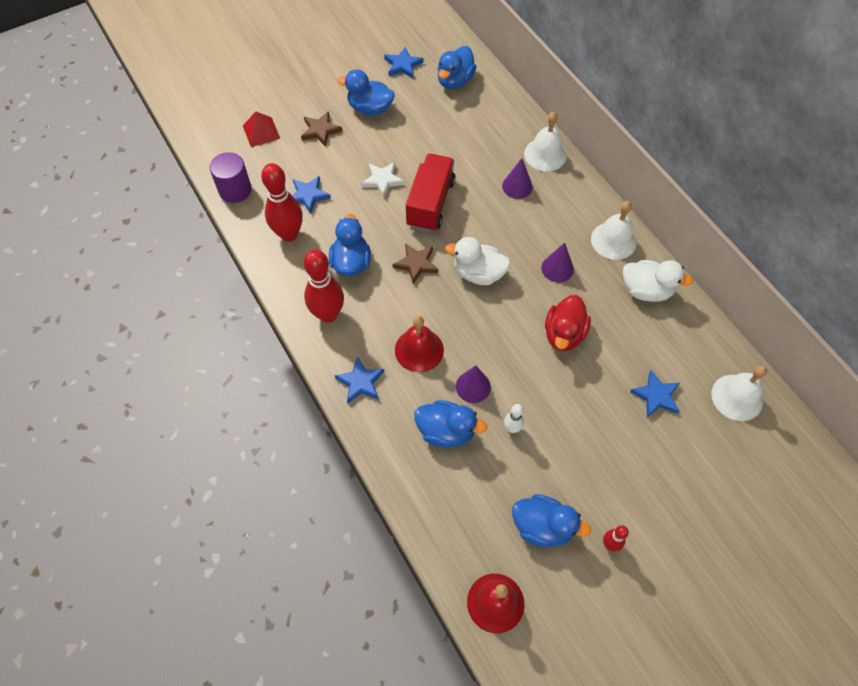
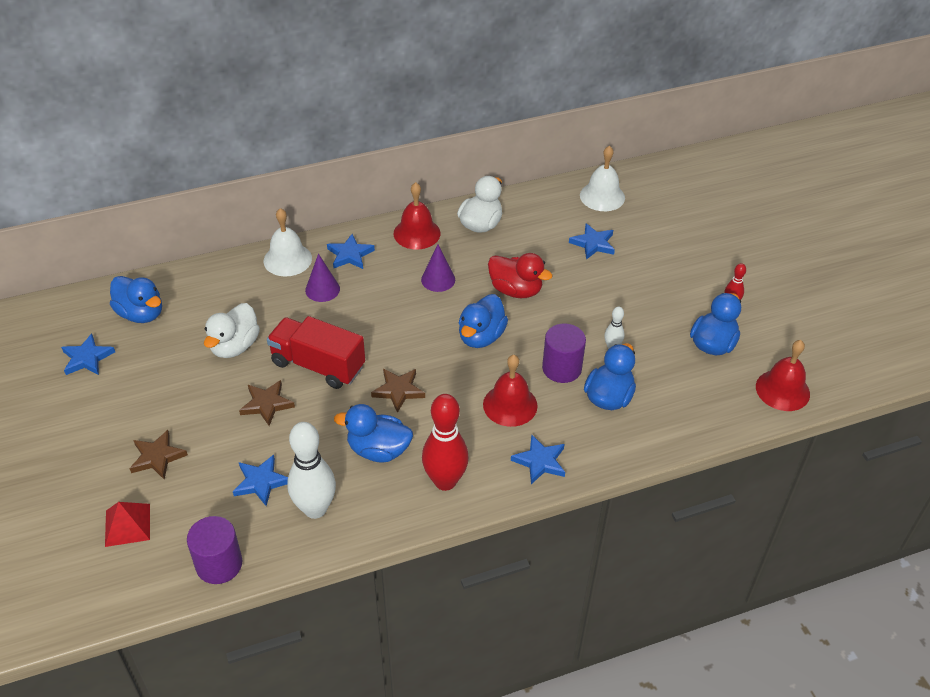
camera: 80 degrees left, 15 degrees down
(289, 234) = (315, 509): red bowling pin -> white bowling pin
(370, 108) = (144, 401): blue duck -> blue duck (481, 337)
(382, 180) = (267, 404): white star -> brown star
(473, 386) = (561, 368): purple cone -> purple cylinder
(478, 273) = (426, 340): white duck -> white duck (234, 346)
(566, 196) = (350, 255): none -> blue star
(613, 240) = (417, 233): white bell -> red bell

